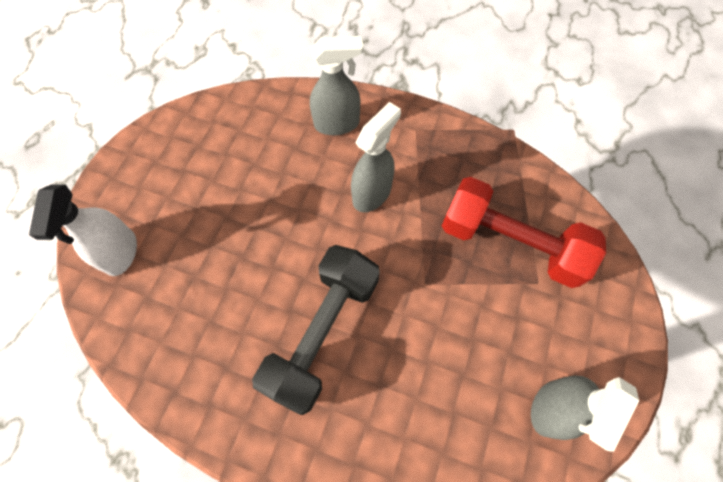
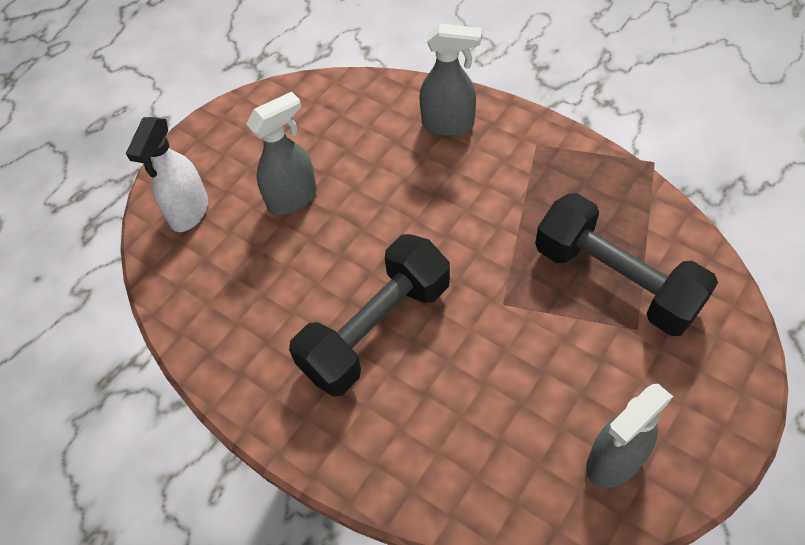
camera: 20 degrees right, 10 degrees down
(372, 193) = (468, 201): grey spray bottle -> grey spray bottle (293, 198)
(510, 243) = (615, 280): red dumbbell -> black dumbbell

